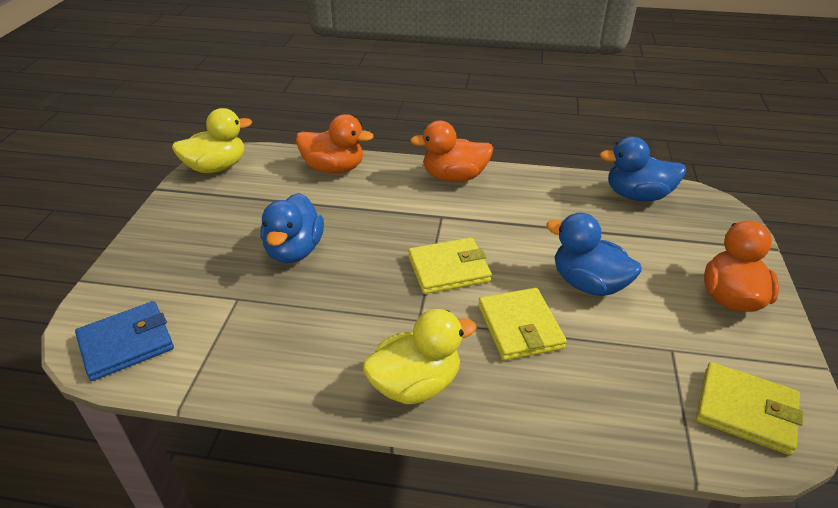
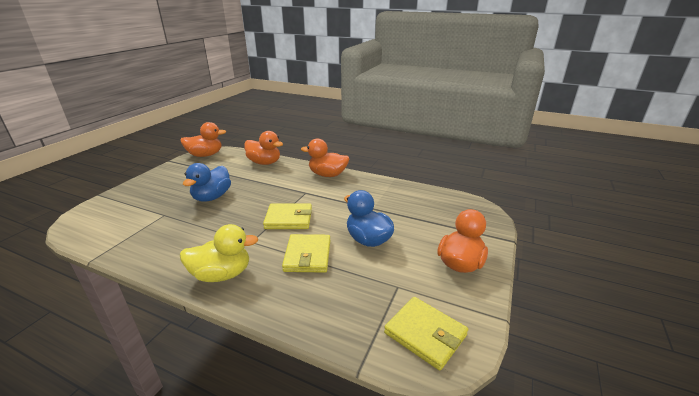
camera: 15 degrees right, 10 degrees down
(126, 343) = (92, 226): blue wallet -> none
(216, 167) = (205, 155): yellow duck -> orange duck
(637, 195) = (434, 198): blue duck -> none

